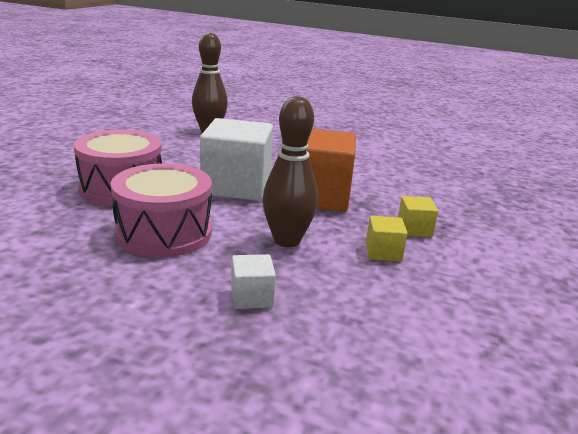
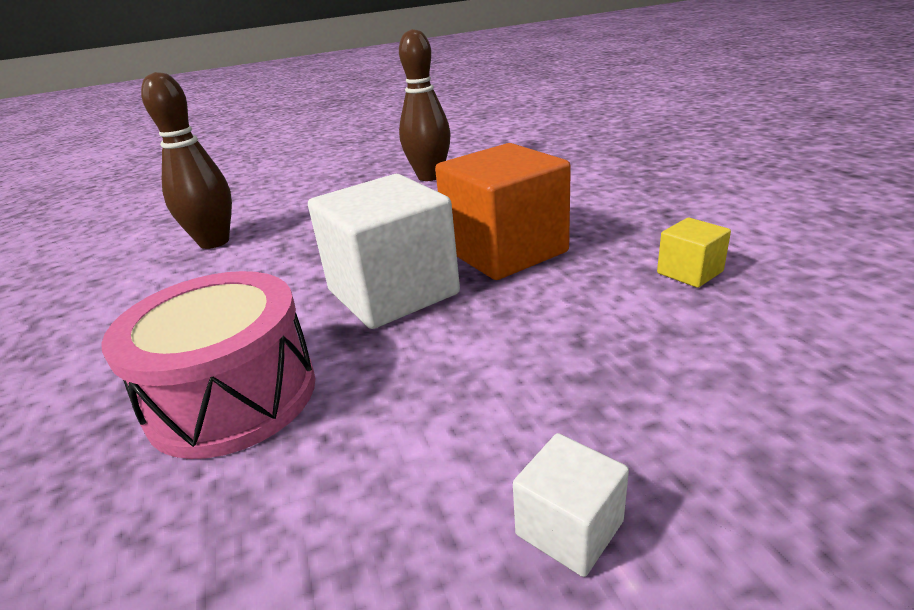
camera: 35 degrees left, 5 degrees up
(164, 233) = (433, 421): pink drum -> none
(251, 297) = (717, 426): white cube -> white cube (569, 528)
(287, 240) = (588, 322): brown bowling pin -> brown bowling pin (429, 177)
(414, 229) = (657, 232): yellow cube -> none

